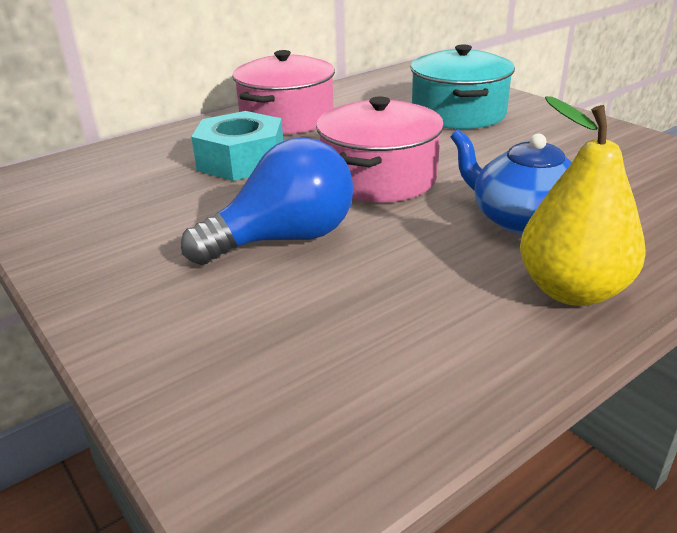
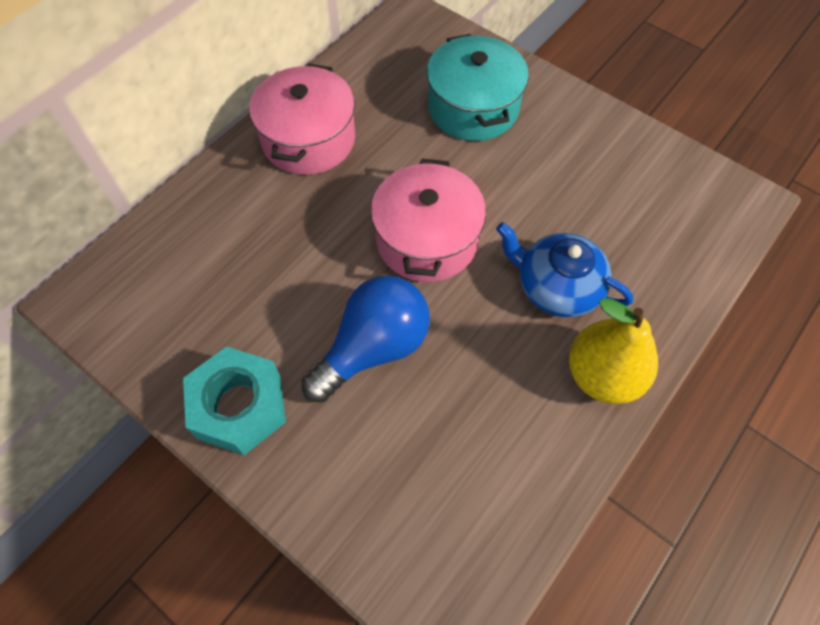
camera: 15 degrees left, 30 degrees up
(241, 160) = (292, 228): turquoise nut -> turquoise nut (239, 406)

